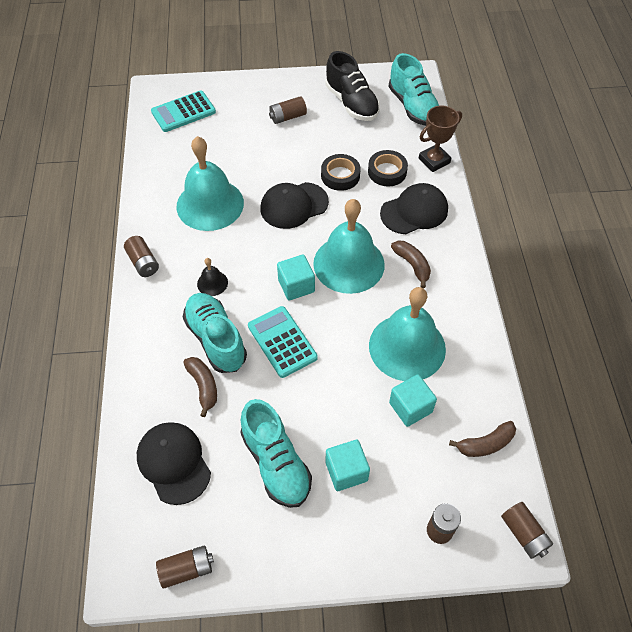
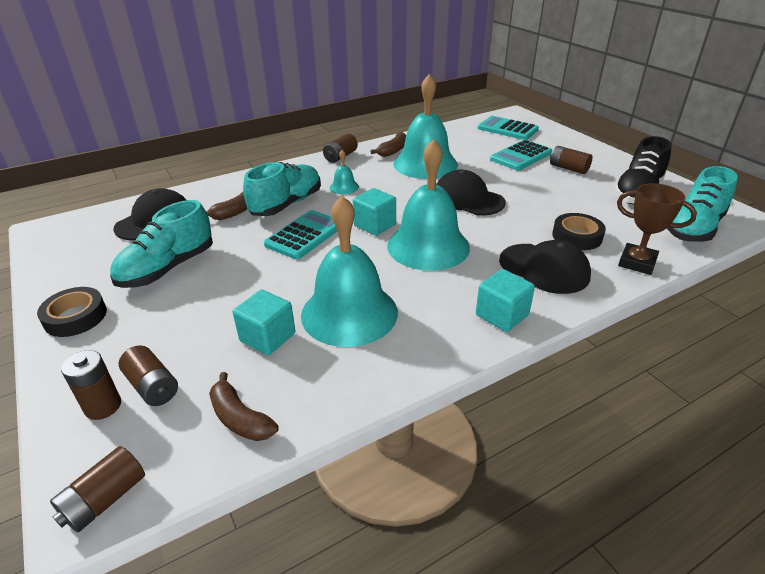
camera: 65 degrees right, 20 degrees down
(187, 569) = (52, 254): brown battery -> brown battery (152, 386)
(212, 283) = (344, 187): black bell -> turquoise bell
(244, 133) = (521, 156): none -> turquoise calculator
(340, 176) = (534, 212): black tape -> black tape (75, 317)
(346, 471) = (169, 313): turquoise cube -> turquoise cube (502, 315)
(412, 265) = (466, 287): brown banana -> brown banana (393, 151)

